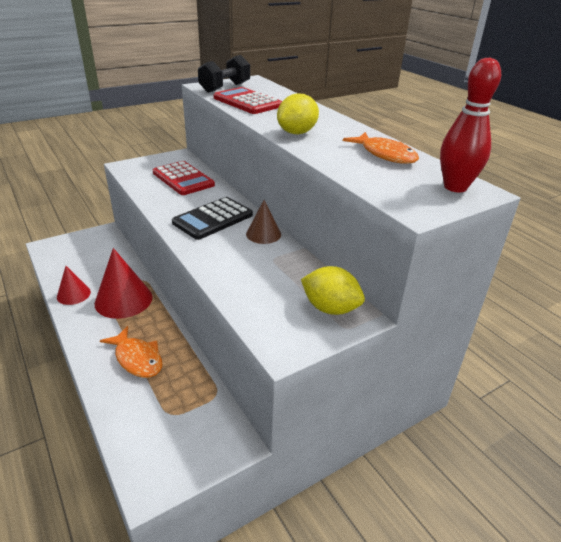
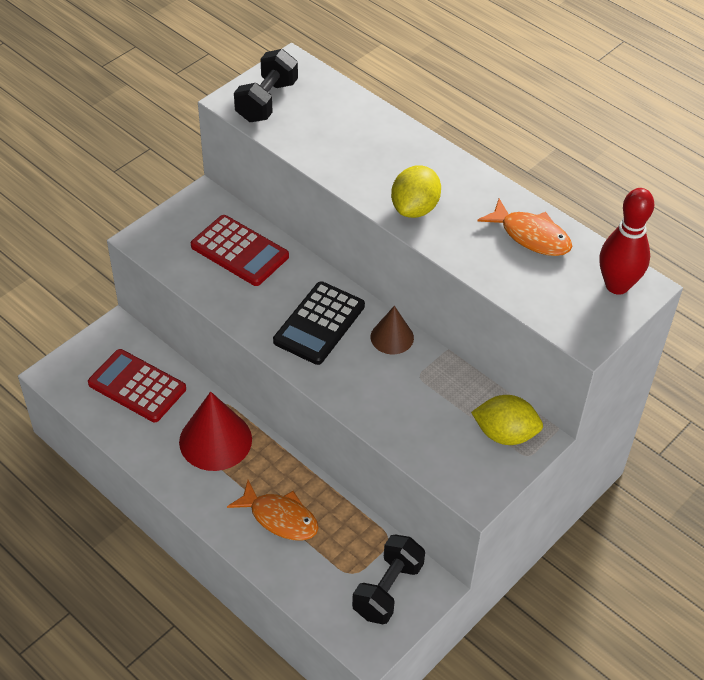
camera: 15 degrees left, 15 degrees up
(73, 294) = (146, 447): red cone -> none
(195, 435) = (387, 589): none -> black dumbbell
(247, 102) = (318, 139): red calculator -> red calculator (137, 386)

